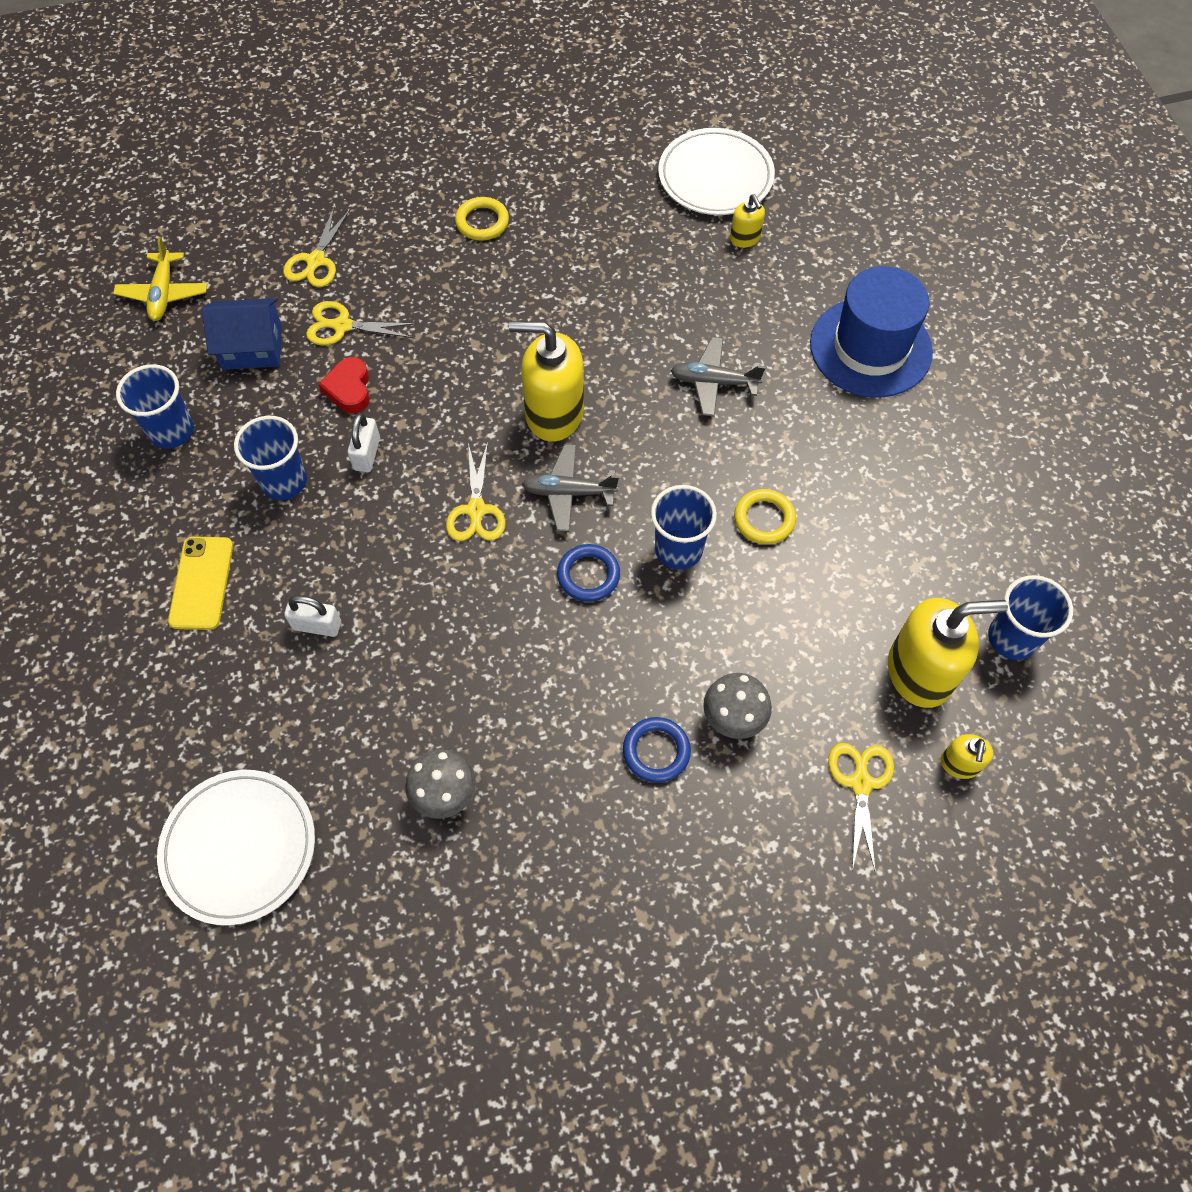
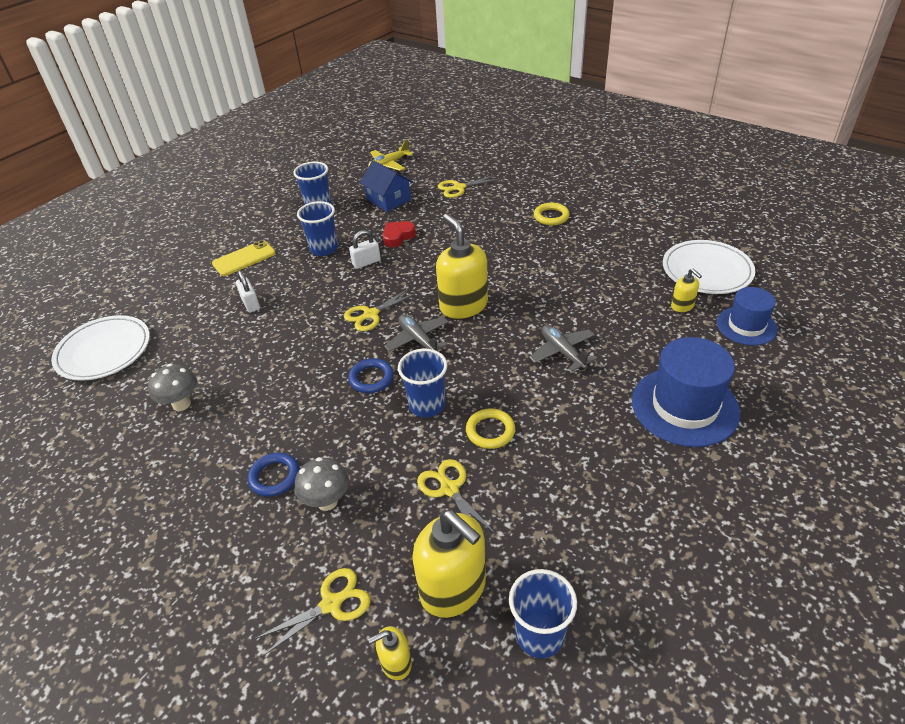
camera: 55 degrees right, 20 degrees down
(342, 326) = (432, 214): yellow scissors -> yellow scissors (449, 489)
(745, 238) = (682, 306): yellow soap dispenser -> yellow soap dispenser turned 60 degrees counterclockwise
(818, 218) = (746, 326): none -> blue hat

